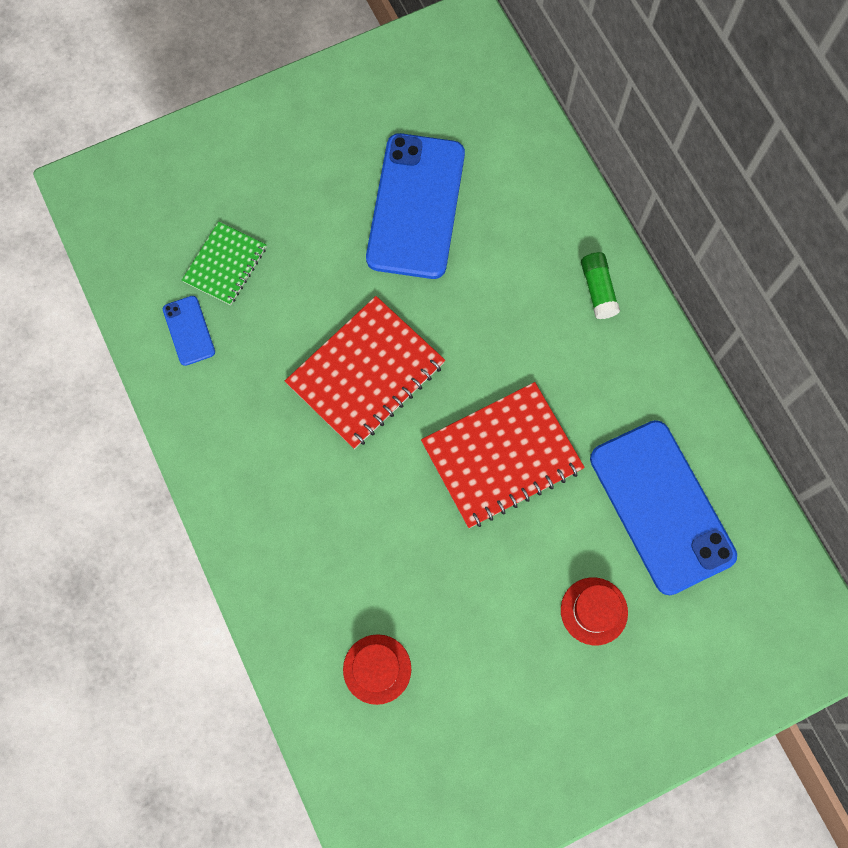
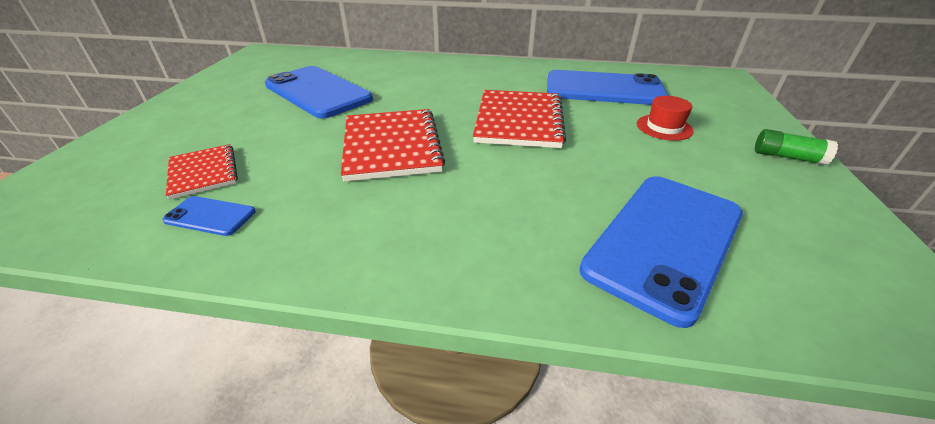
camera: 55 degrees left, 35 degrees down
(225, 264) = (203, 172): green notebook -> red notebook
(377, 669) = (665, 241): red hat -> blue phone
(598, 290) = (453, 67): green glue stick -> green glue stick (787, 157)

